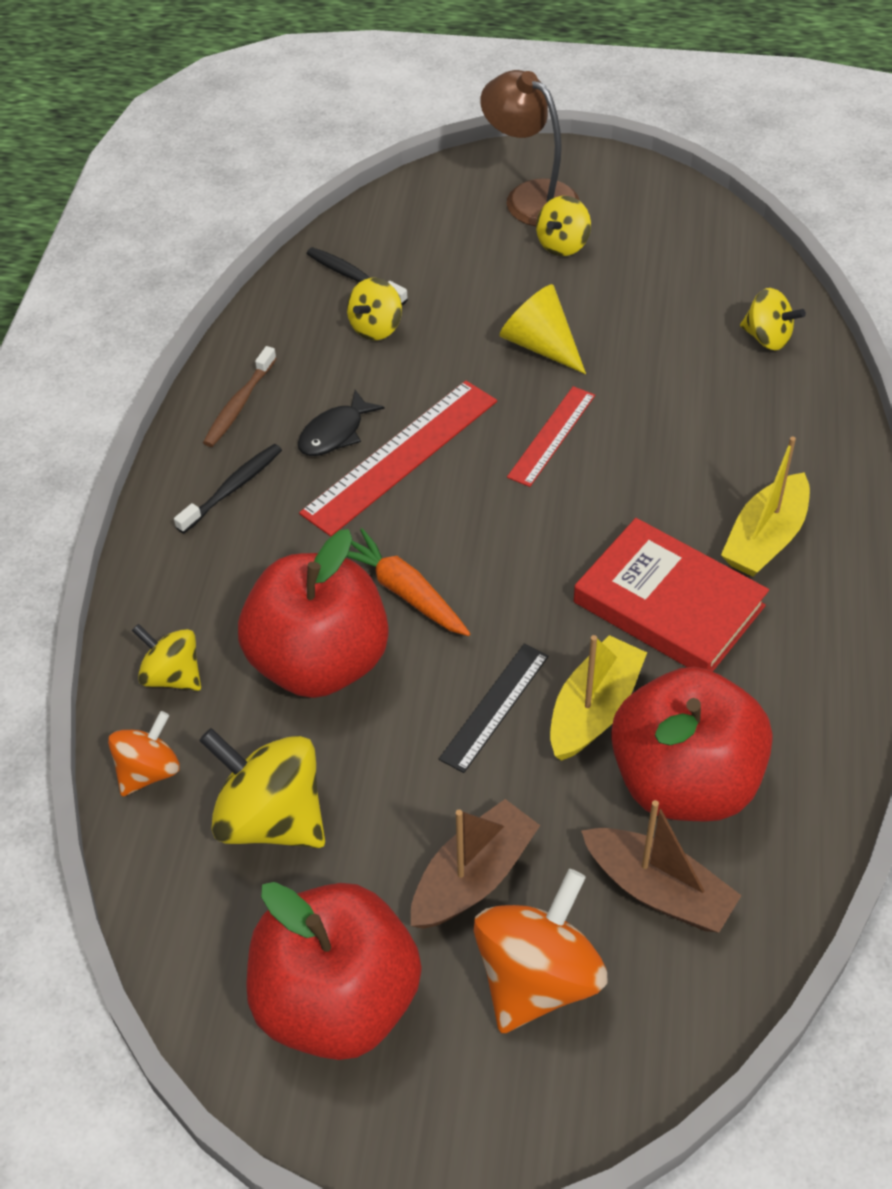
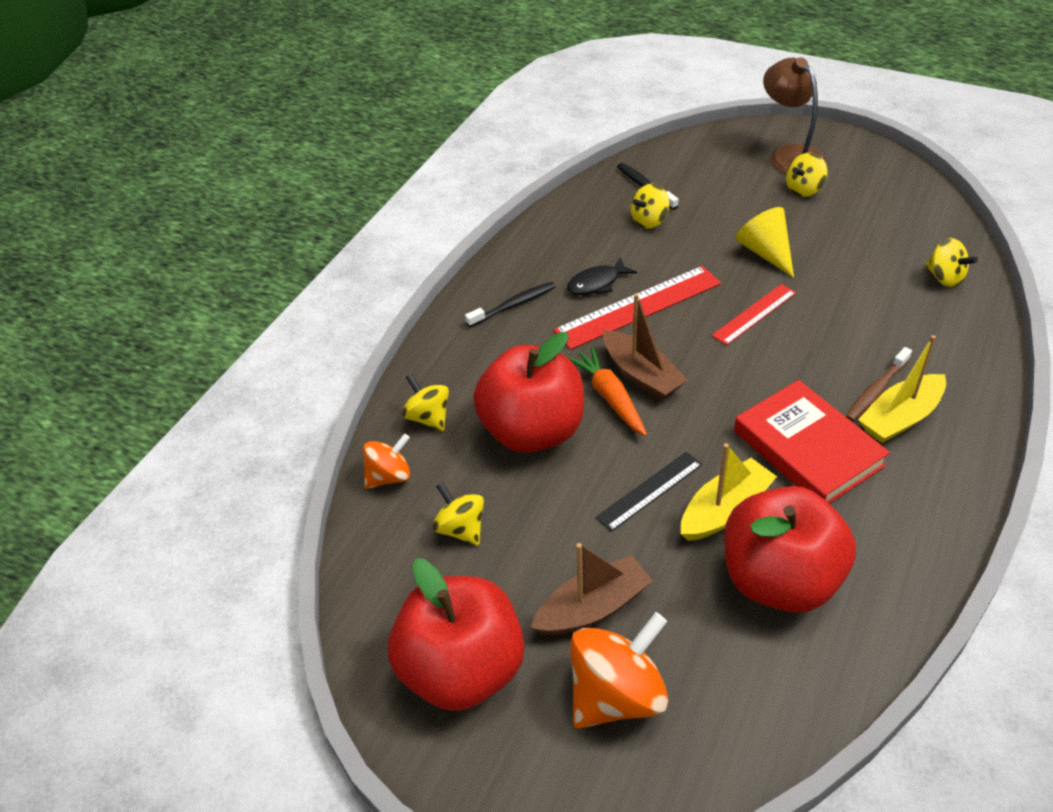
camera: 20 degrees right, 5 degrees down
(239, 404) = (537, 253): brown toothbrush -> brown toothbrush (876, 390)
(271, 818) = (461, 528): yellow spinning top -> yellow spinning top, size x0.59
(658, 890) = (733, 655): brown boat -> brown boat (641, 374)

